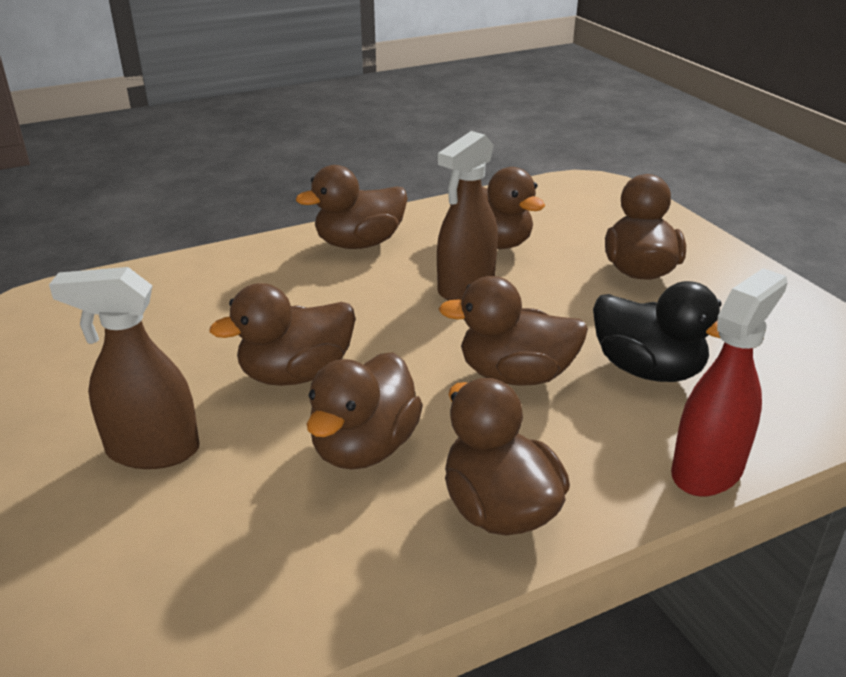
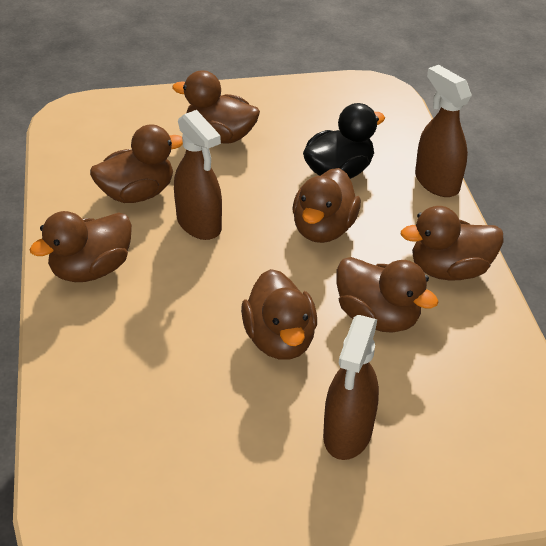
camera: 75 degrees left, 10 degrees up
(359, 243) = (91, 269): brown duck -> brown duck turned 60 degrees clockwise
(707, 470) = (436, 182): red spray bottle -> brown spray bottle

